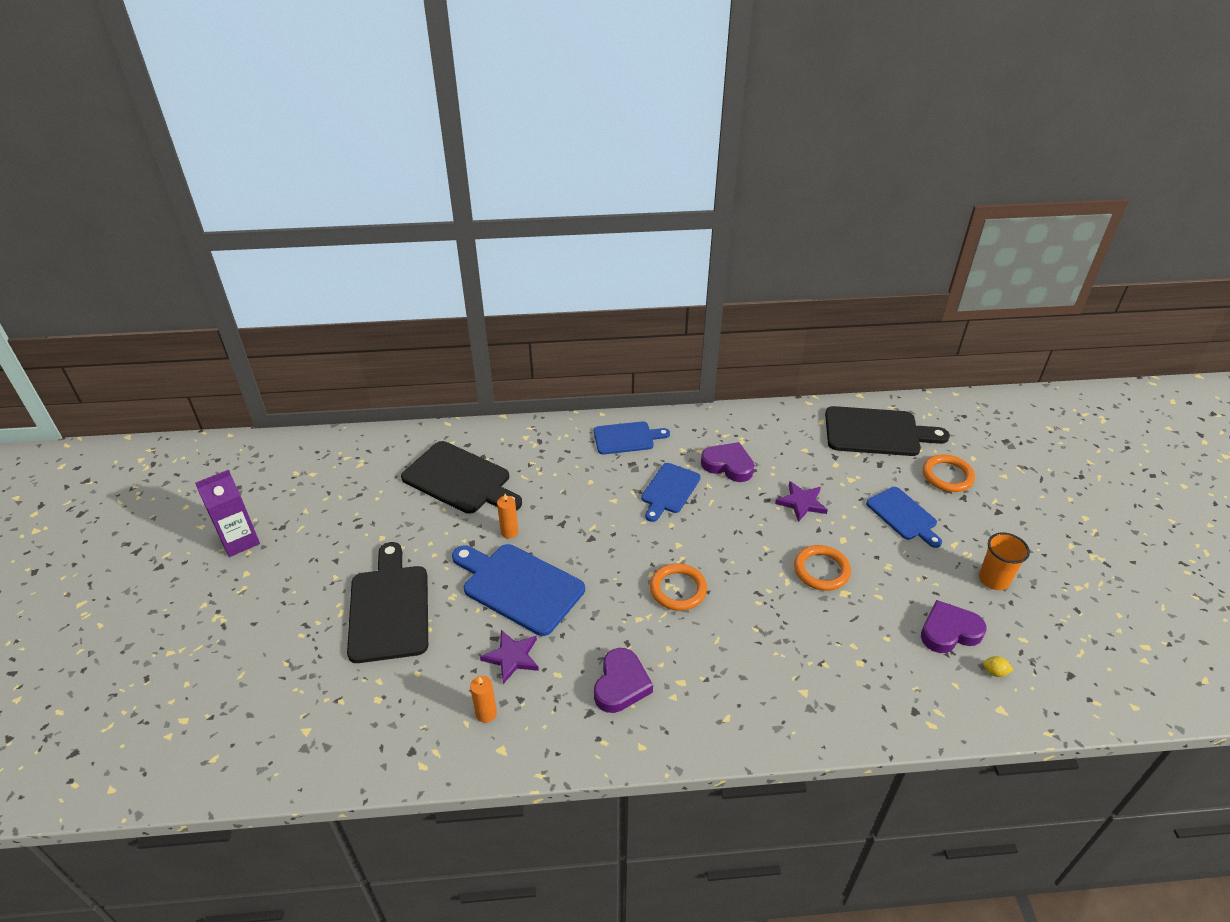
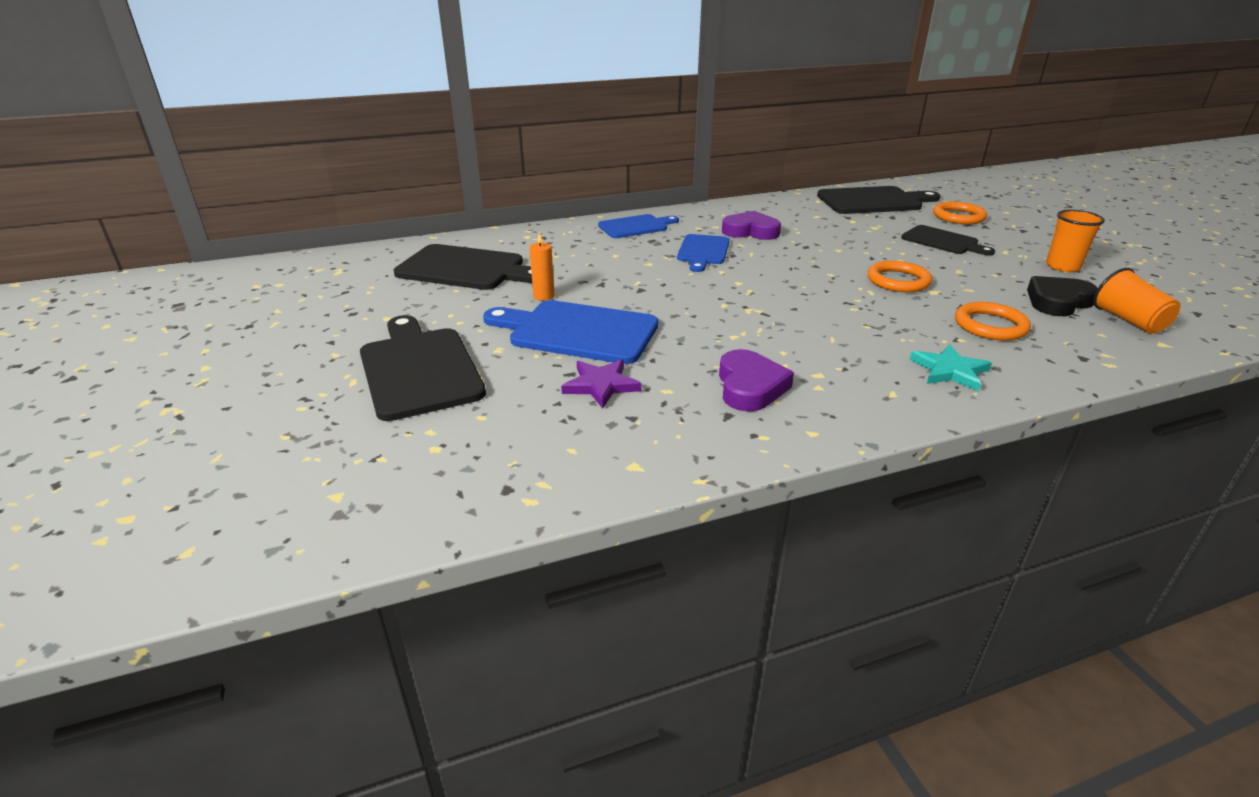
camera: 15 degrees left, 10 degrees down
(240, 541) = (190, 343): purple carton -> none
(486, 713) = (594, 437): orange candle -> none
(678, 589) = (761, 311): orange ring -> orange ring (990, 326)
(789, 701) = (949, 371): none -> turquoise star
(801, 503) = (841, 244): purple star -> none
(903, 515) = (943, 241): blue cutting board -> black cutting board
(949, 631) = (1057, 302): purple heart -> black heart
(994, 672) = (1128, 321): yellow lemon -> orange cup

